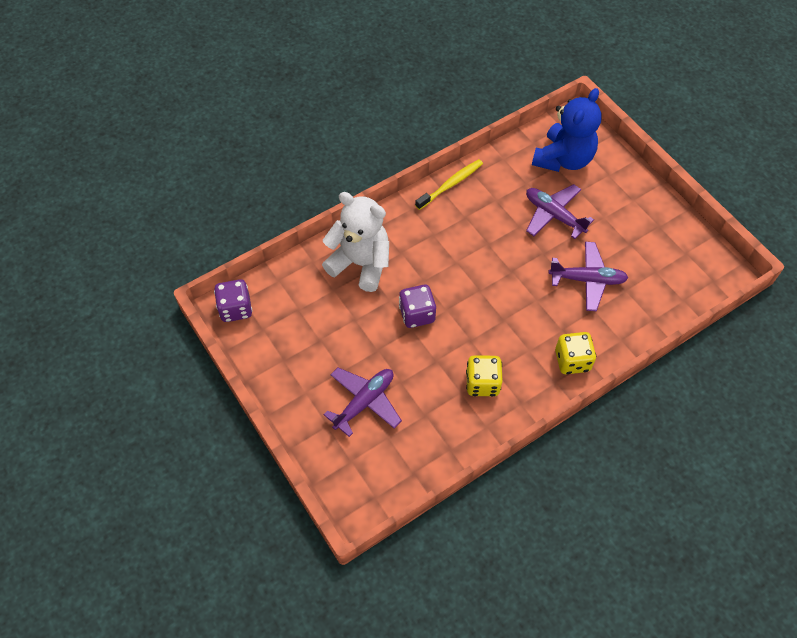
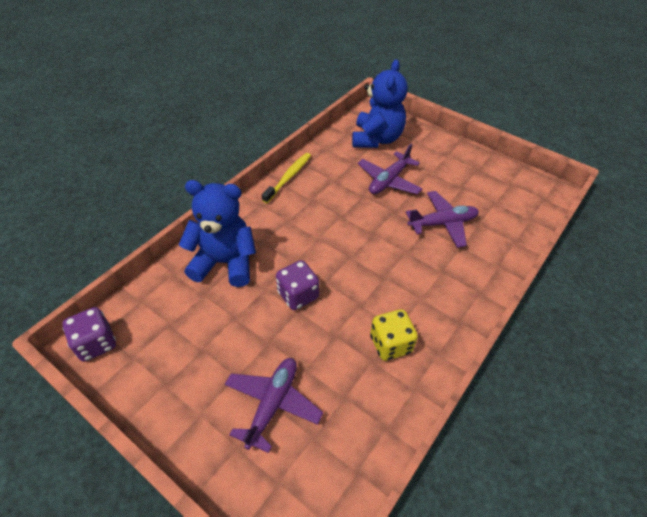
camera: 20 degrees left, 10 degrees down
(361, 263) = (225, 263): white teddy bear -> blue teddy bear
(554, 215) = (389, 180): purple plane -> purple plane turned 75 degrees counterclockwise
(572, 361) = (465, 297): yellow dice -> none

